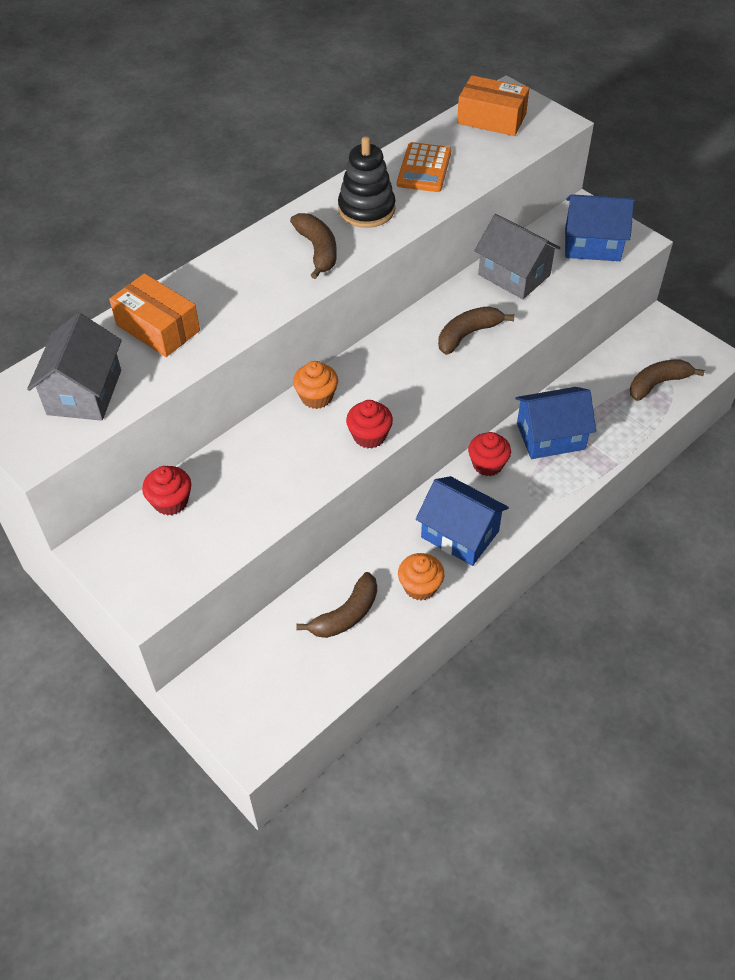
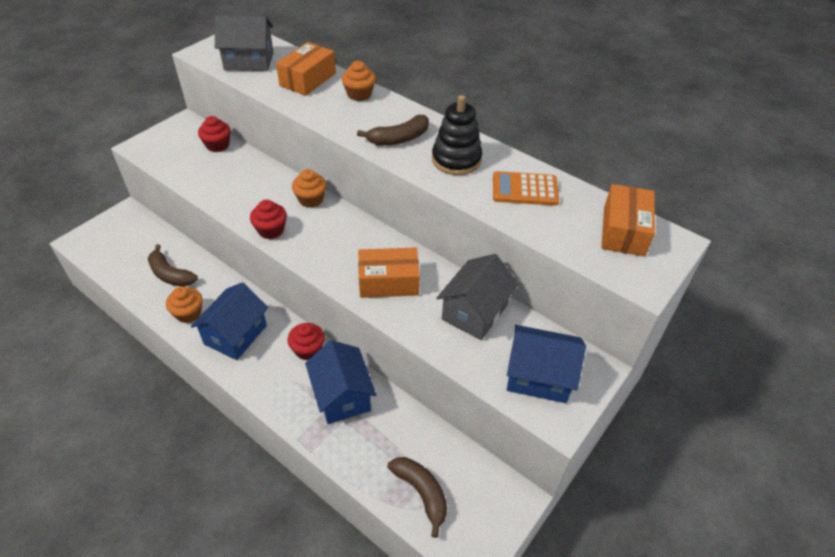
camera: 80 degrees right, 5 degrees down
(211, 279) = (359, 94): none -> orange cupcake
(467, 334) = (388, 282): brown banana -> orange box
(592, 244) = (539, 376): blue house -> blue house turned 75 degrees counterclockwise

